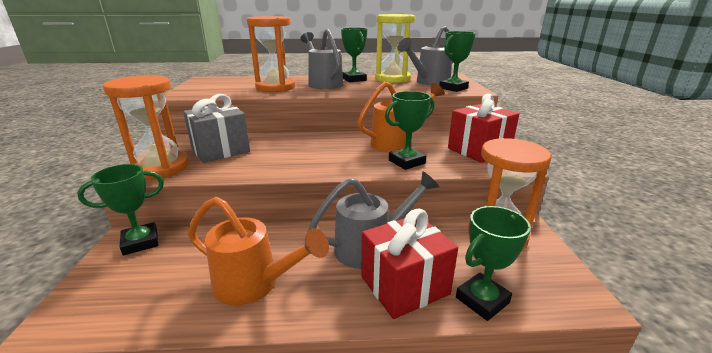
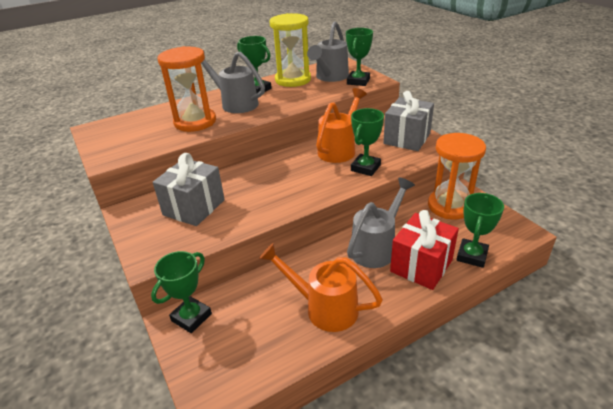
camera: 25 degrees left, 10 degrees up
(161, 168) = (163, 245): orange hourglass -> none
(254, 284) = (324, 308): orange watering can -> orange watering can turned 150 degrees counterclockwise
(479, 150) = (407, 138): red gift -> grey gift

